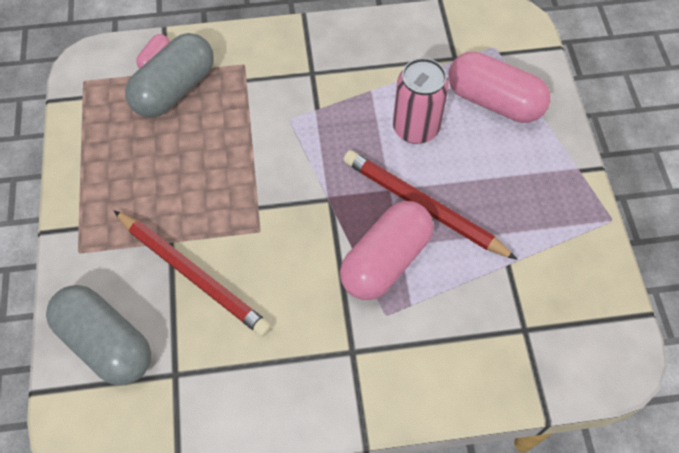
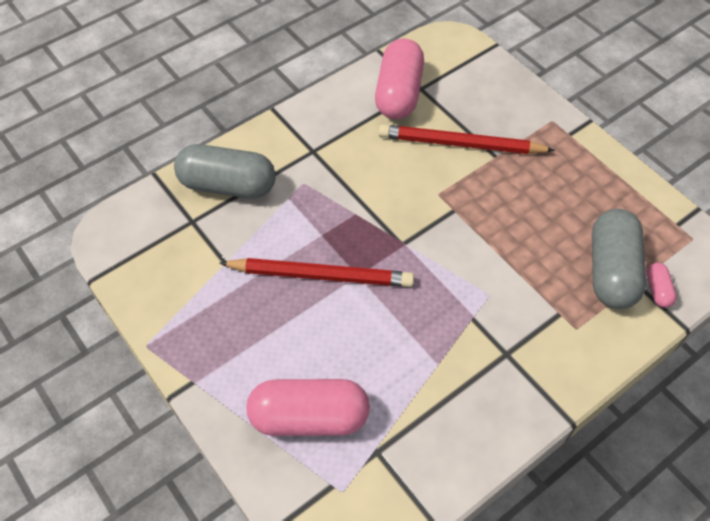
camera: 150 degrees right, 5 degrees down
(106, 343) = (479, 83): grey capsule -> grey capsule (228, 185)
(385, 261) = (326, 219): pink capsule -> pink capsule (398, 93)
(415, 128) = (370, 346): pink can -> none

